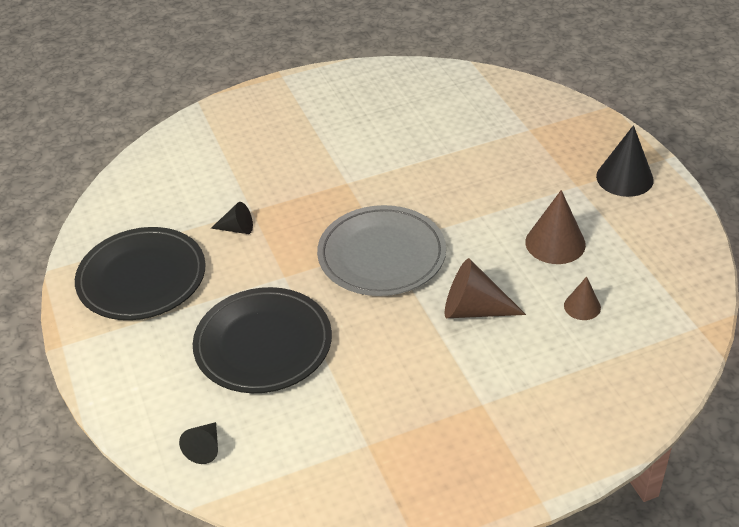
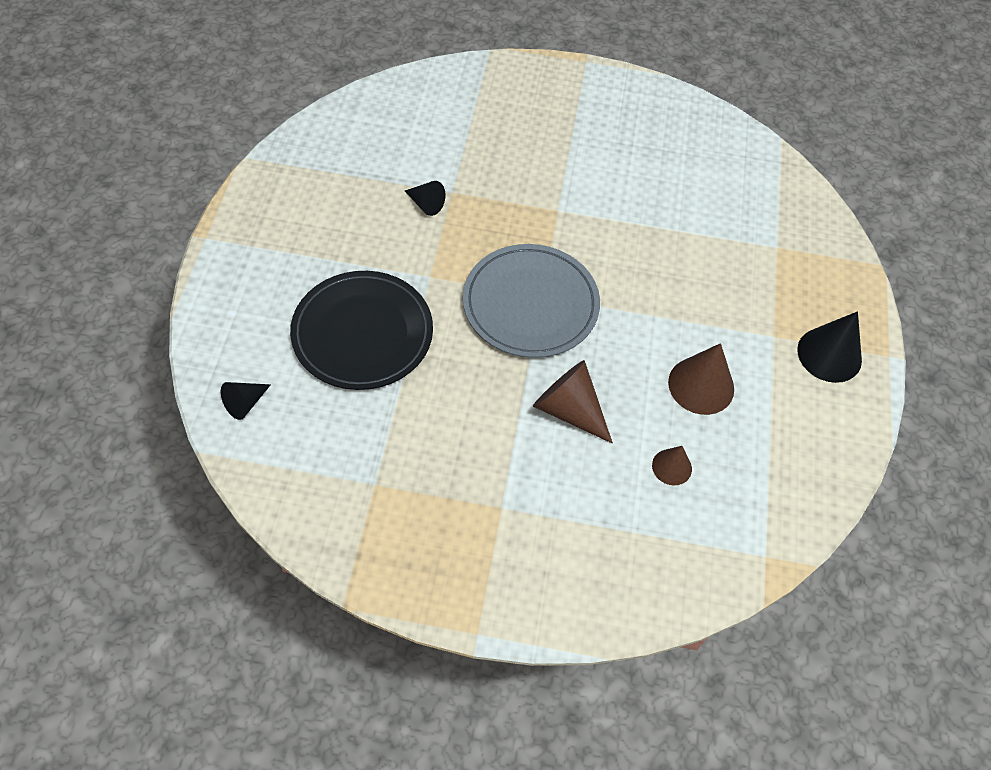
camera: 25 degrees right, 15 degrees up
(142, 278) = (312, 209): black plate -> none

